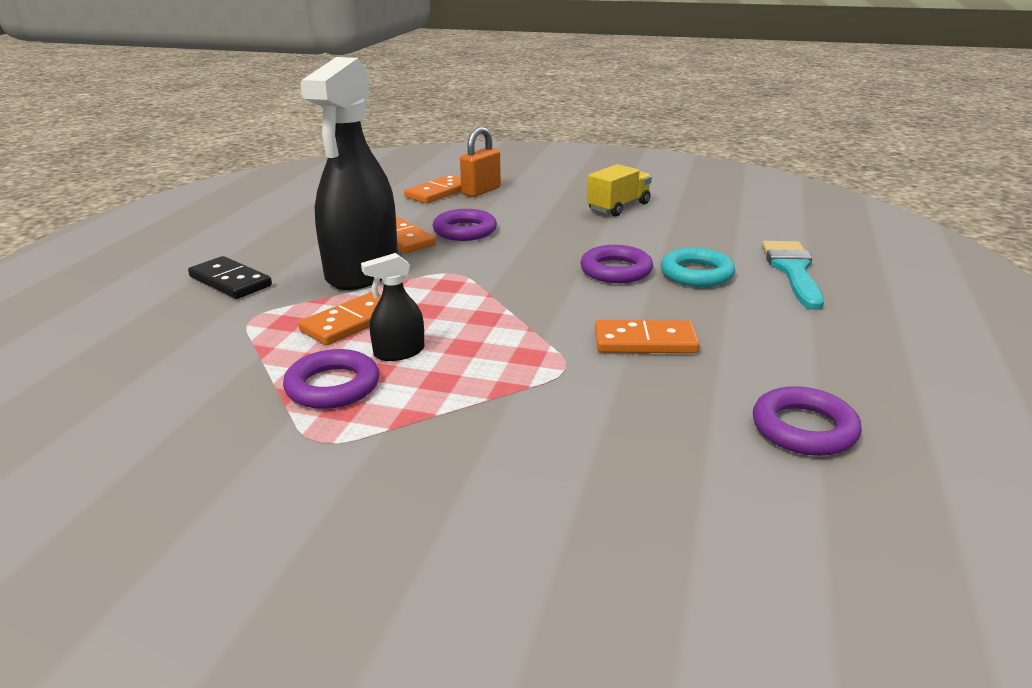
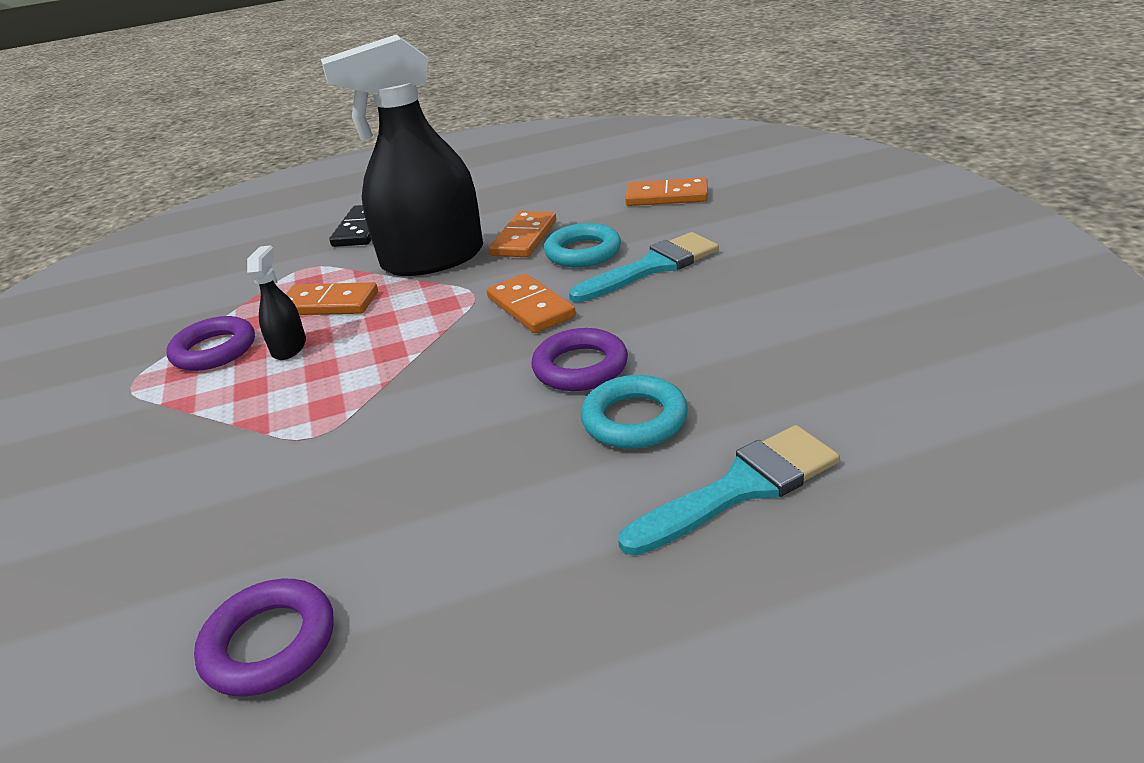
camera: 60 degrees right, 5 degrees up
(399, 352) = (289, 347): black spray bottle -> black spray bottle turned 60 degrees clockwise
(465, 231) = (583, 252): purple ring -> turquoise ring
(481, 191) = (704, 209): orange padlock -> none
(528, 222) = (652, 267): none -> turquoise brush
(618, 207) = (784, 290): yellow truck -> none
(645, 341) = (409, 457): orange domino -> orange domino (531, 307)

